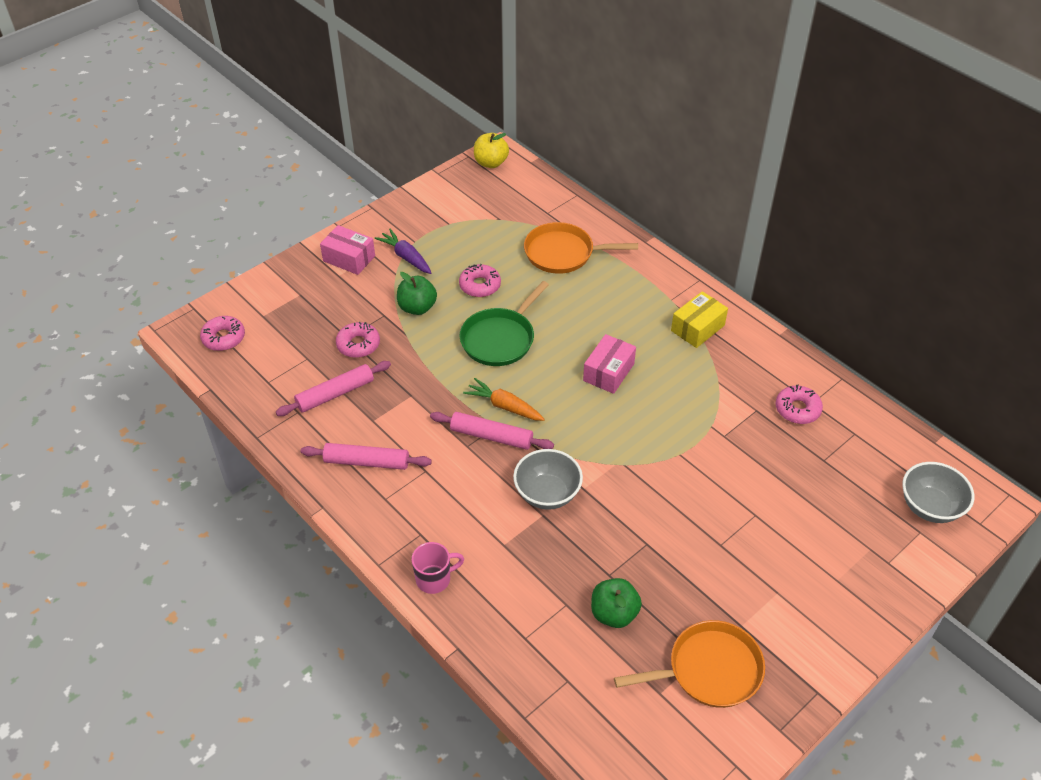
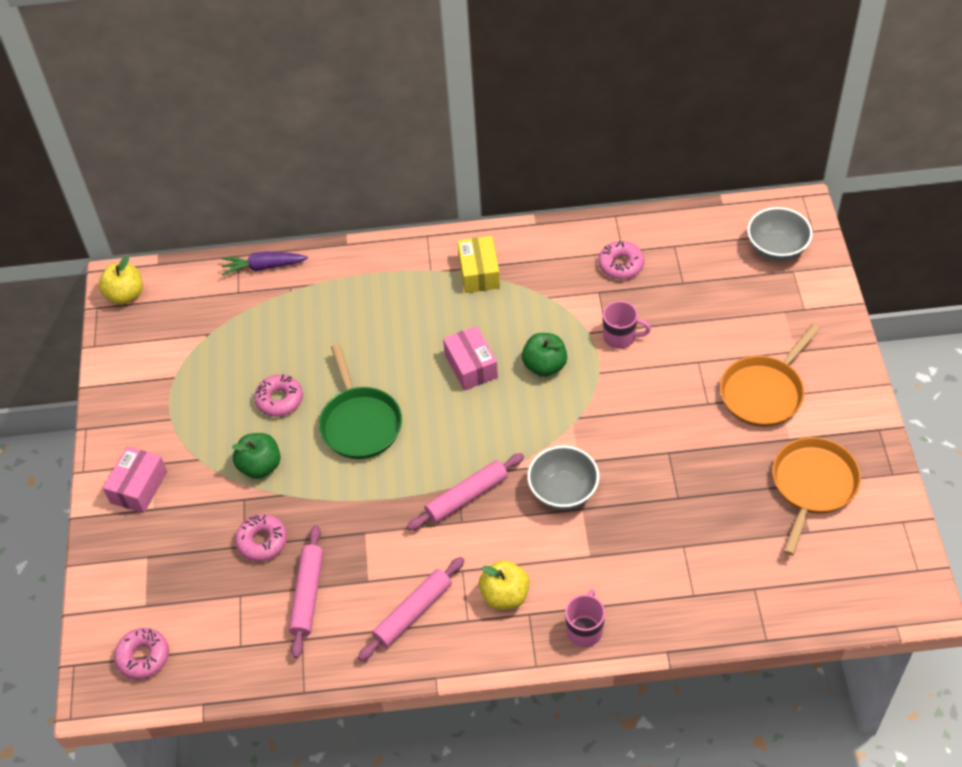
camera: 50 degrees left, 5 degrees up
(349, 258) = (138, 487): pink box -> pink box turned 45 degrees counterclockwise
(406, 257) = (184, 438): purple carrot -> purple carrot (263, 267)
(424, 509) = (505, 595): none -> yellow apple
(504, 406) = (441, 466): orange carrot -> none
(563, 253) = (301, 312): orange pan -> orange pan (764, 392)
(614, 613) = (716, 517): green apple -> green apple (544, 366)
(727, 449) = (620, 337): none -> pink mug

